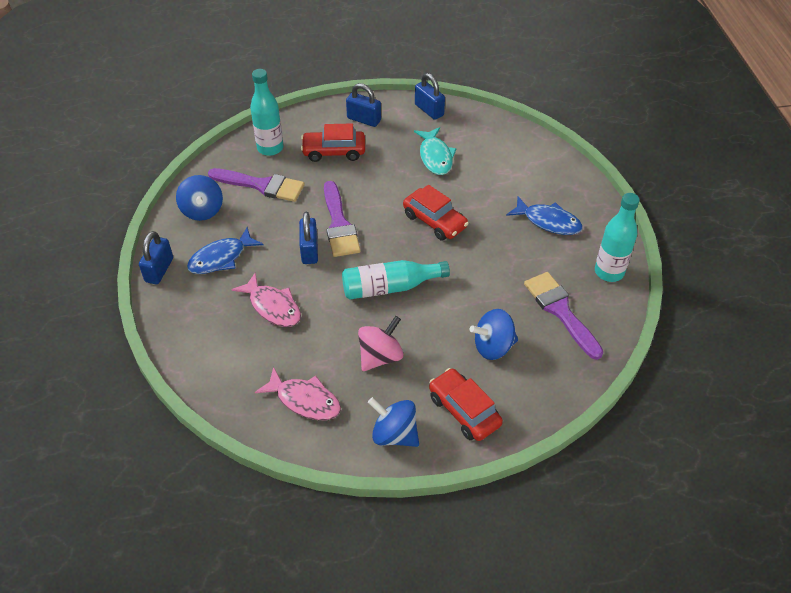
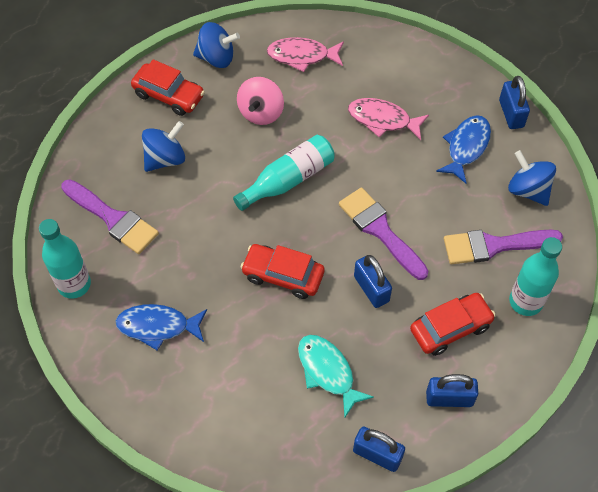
camera: 155 degrees right, 10 degrees up
(309, 250) = (389, 188): blue padlock -> blue padlock (371, 289)

